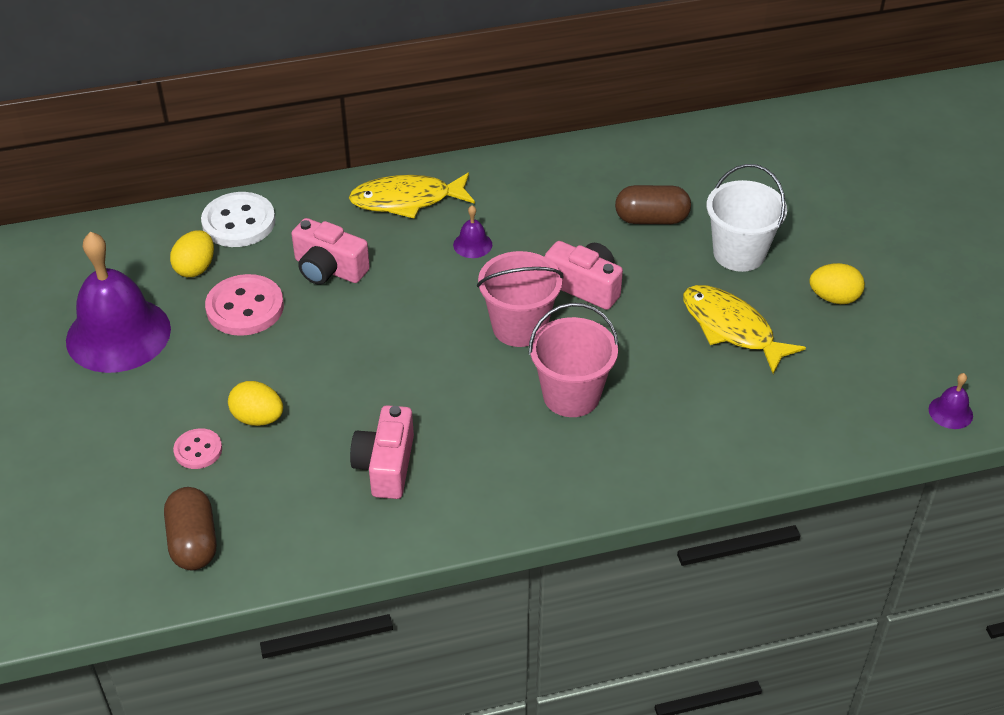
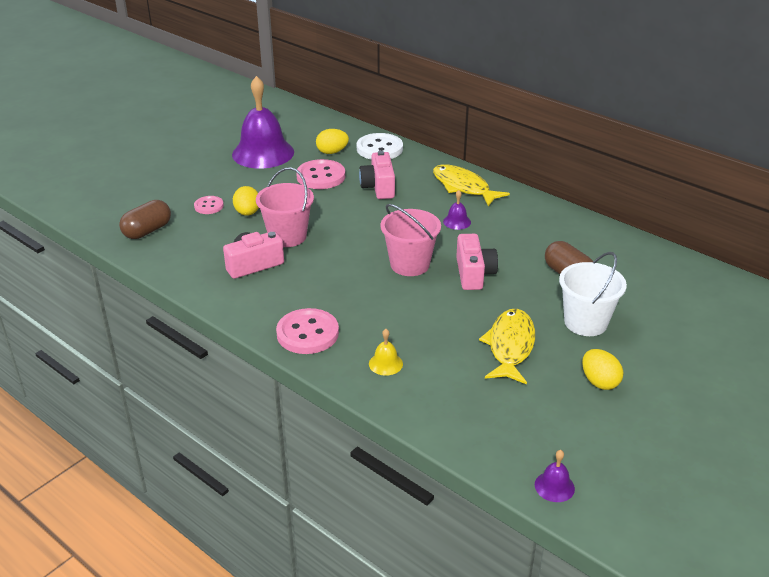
camera: 55 degrees right, 10 degrees down
(571, 395) = (375, 305): pink bucket -> pink bucket (287, 236)
(573, 479) = (307, 333): none -> pink button
(681, 439) = (385, 363): none -> yellow bell

